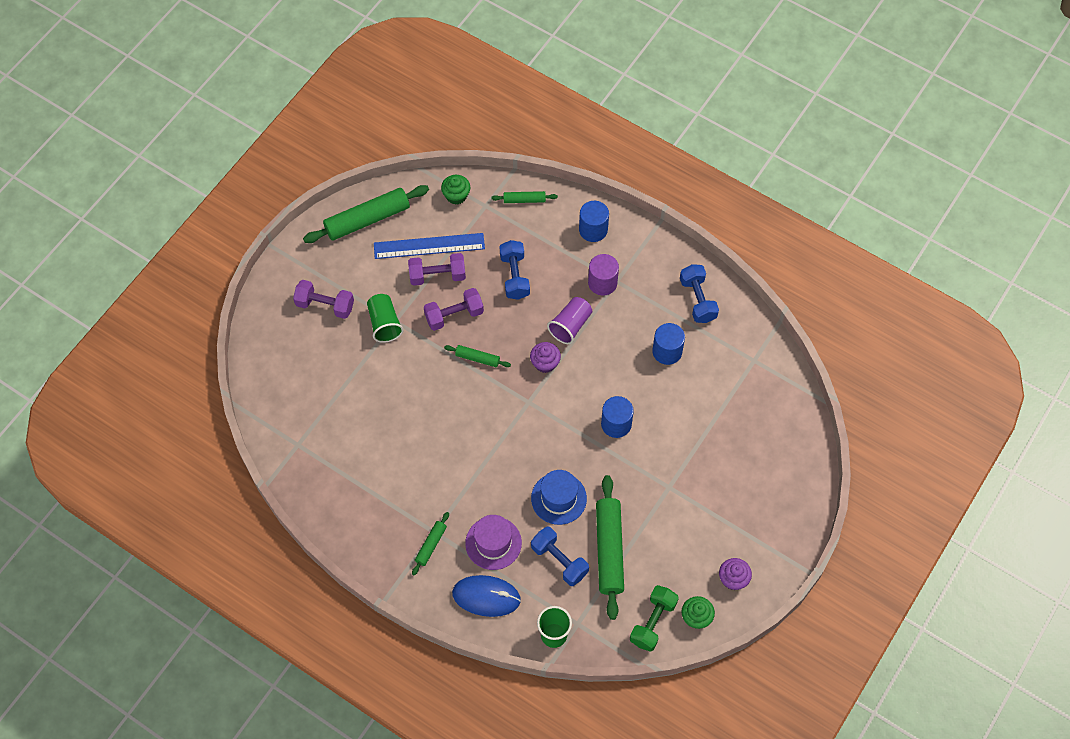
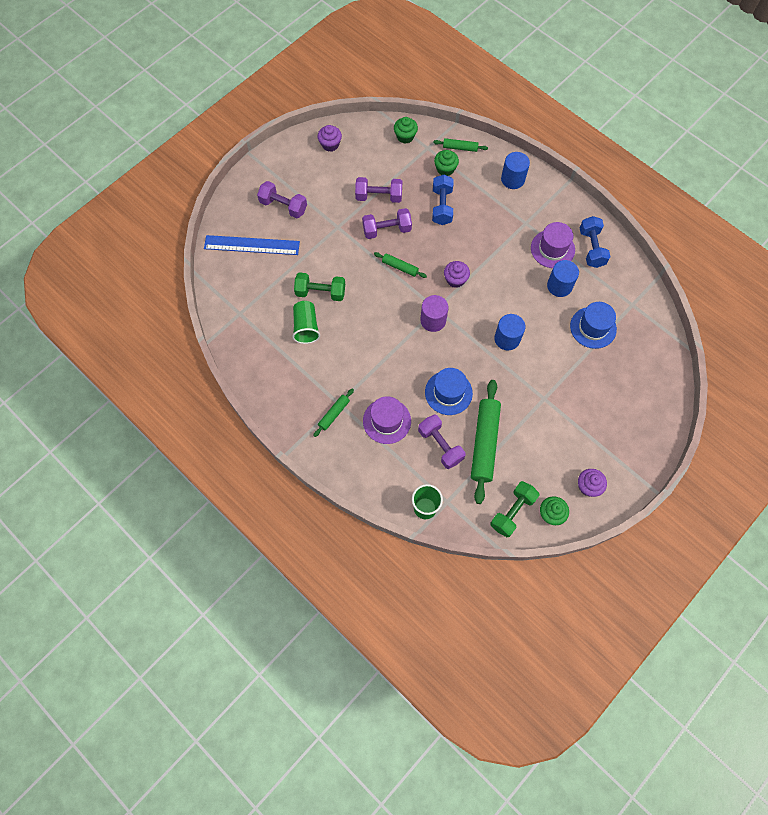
camera: 10 degrees right, 5 degrees up
(367, 219) = (330, 144): green rolling pin -> purple cupcake
(384, 323) = (329, 228): green cup -> green cup (306, 327)
(389, 404) = (320, 292): none -> green dumbbell
(429, 246) = (376, 172): blue ruler -> blue ruler (252, 245)
(486, 597) = (373, 465): blue mouse -> none
(511, 229) = (445, 169): none -> green cupcake
(559, 560) = (440, 445): blue dumbbell -> purple dumbbell
(570, 325) = (481, 253): purple cup -> none
(602, 283) = (514, 222): purple cylinder -> purple cylinder (433, 320)
(652, 308) = (552, 249): none -> purple hat
(712, 395) = (593, 327): none -> blue hat

